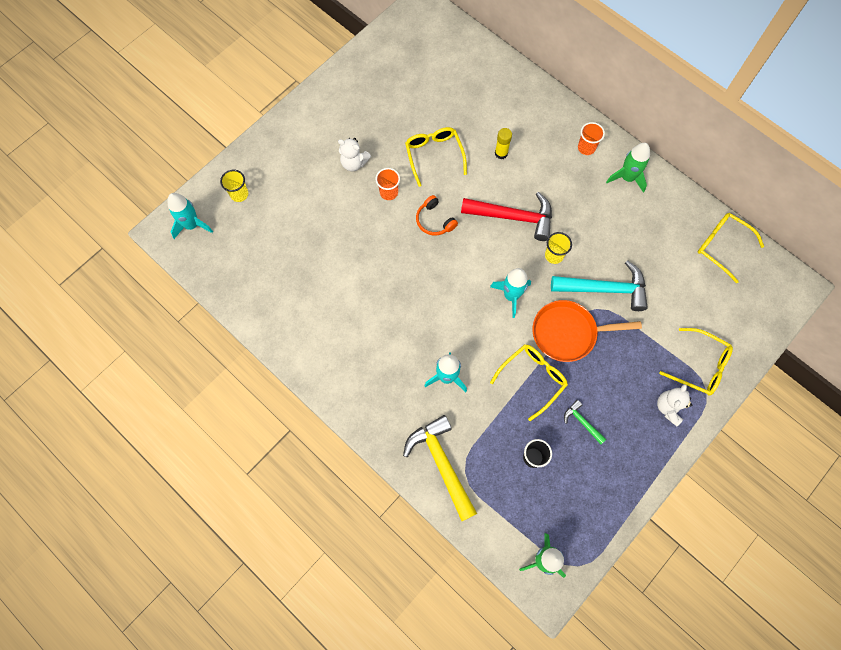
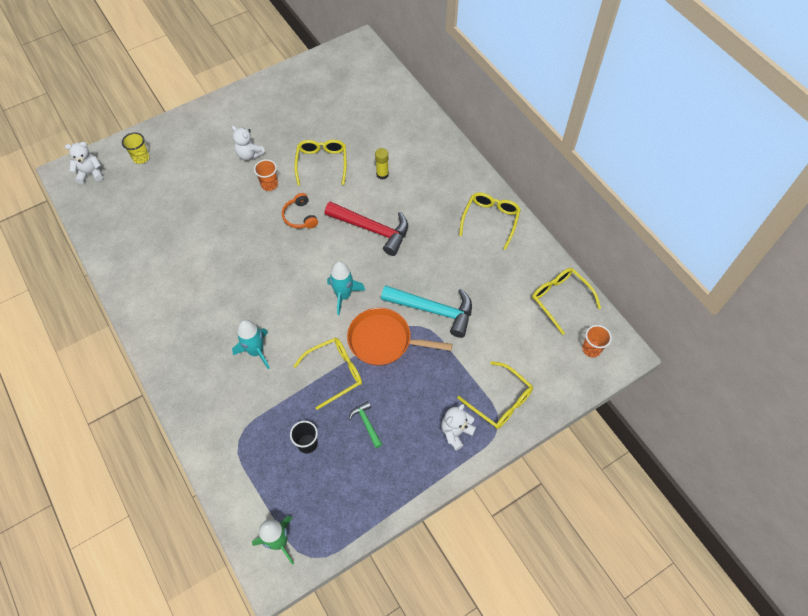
camera: 15 degrees right, 10 degrees down
(192, 225) = (90, 173): turquoise rocket -> white teddy bear
(441, 463) = (220, 426): yellow hammer -> none
(554, 255) = (397, 270): yellow cup -> none
(586, 148) = (462, 186): orange cup -> orange cup (591, 349)
(627, 178) = (490, 220): green rocket -> yellow glasses

